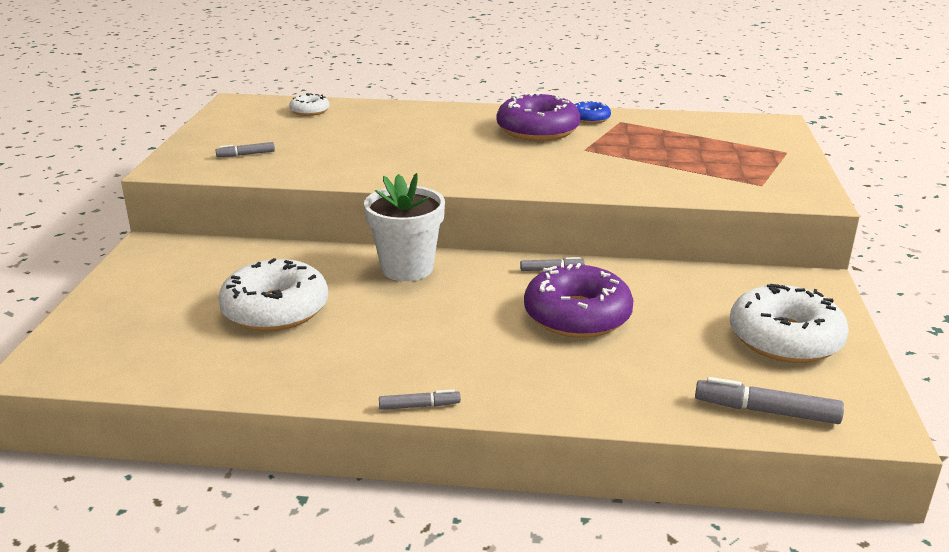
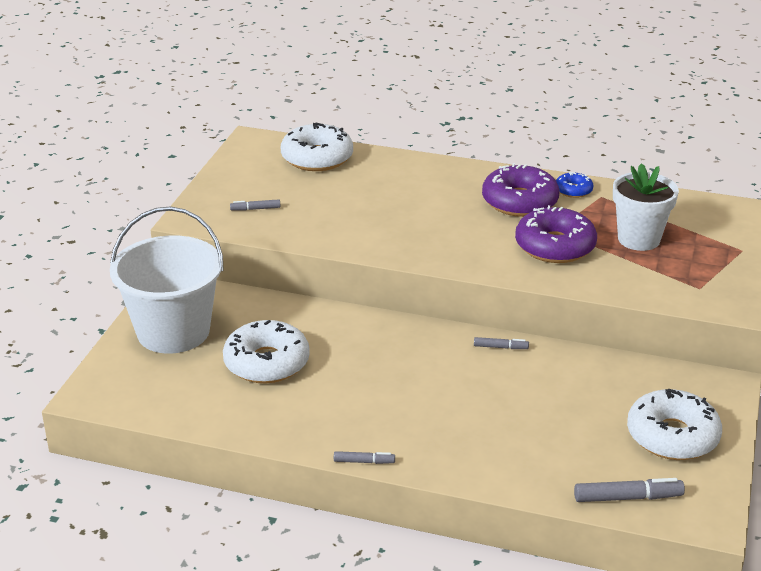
camera: 10 degrees right, 5 degrees up
(154, 288) = (173, 331): none -> white bucket
(310, 111) = (317, 158): white donut -> white donut, size x1.99
(407, 268) = (379, 333): white flower pot -> white flower pot (638, 239)
(577, 315) = (508, 395): purple donut -> purple donut (555, 246)
(766, 411) = (627, 497): grey marker -> grey marker turned 150 degrees clockwise

